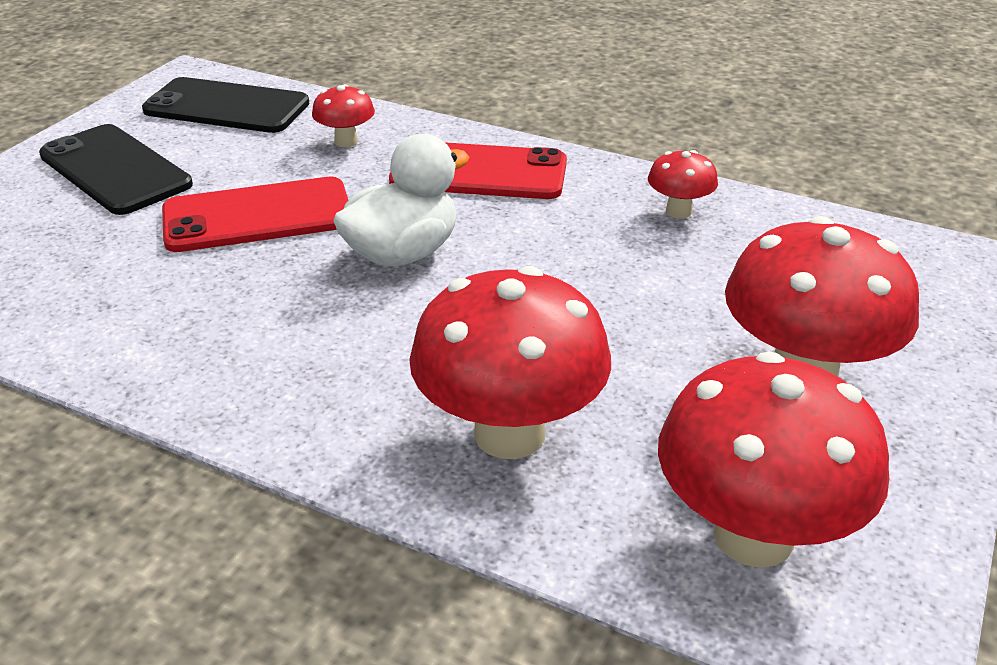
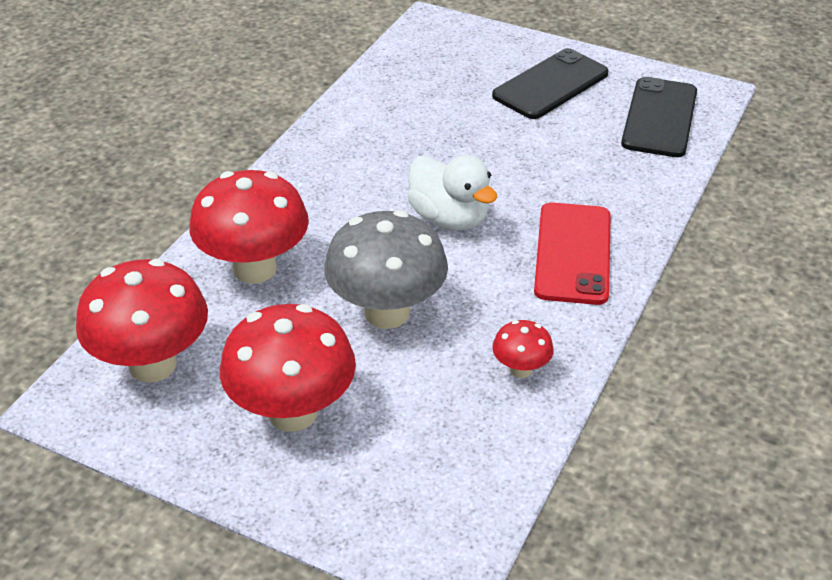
camera: 90 degrees right, 5 degrees up
(257, 216) = (495, 151): red phone -> none
(346, 141) = (613, 181): red mushroom -> none
(597, 303) = (387, 313): none -> grey mushroom

